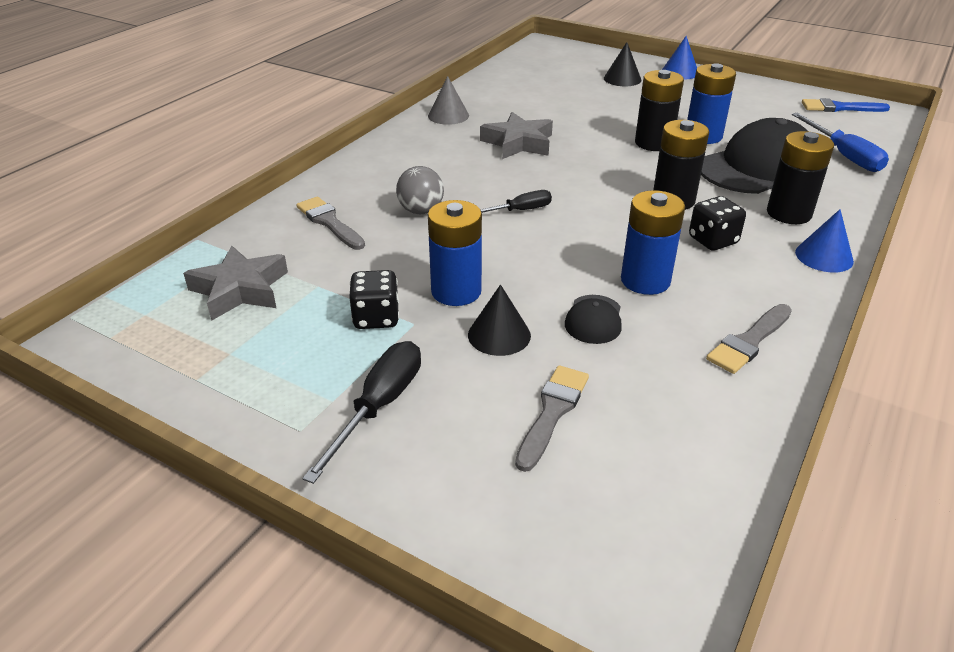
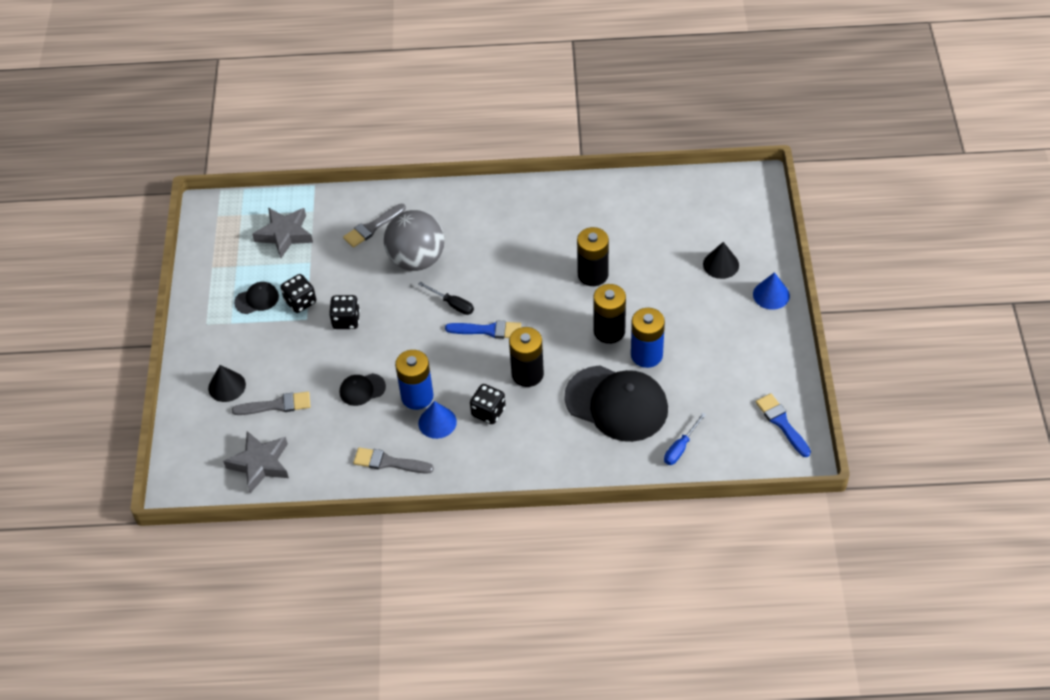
camera: 60 degrees right, 15 degrees up
(320, 356) = (257, 299): none -> black cap
(329, 222) = (372, 227): grey brush -> grey brush turned 150 degrees counterclockwise
(379, 406) = (238, 341): black screwdriver -> none
(421, 211) = (416, 259): grey ball -> grey ball, size x1.82
(448, 115) = (559, 199): grey cone -> none
(456, 291) = (346, 320): blue battery -> black dice
(499, 335) = (321, 357): black cone -> black cone (227, 386)
(518, 143) = (547, 258): grey star -> grey star (260, 464)
(583, 202) = (488, 330): none -> blue brush
(789, 213) = (556, 440): black battery -> black battery (593, 274)
(824, 256) = (510, 473): blue cone -> blue cone (437, 422)
(843, 155) = (680, 448): blue screwdriver -> blue screwdriver, size x0.65

